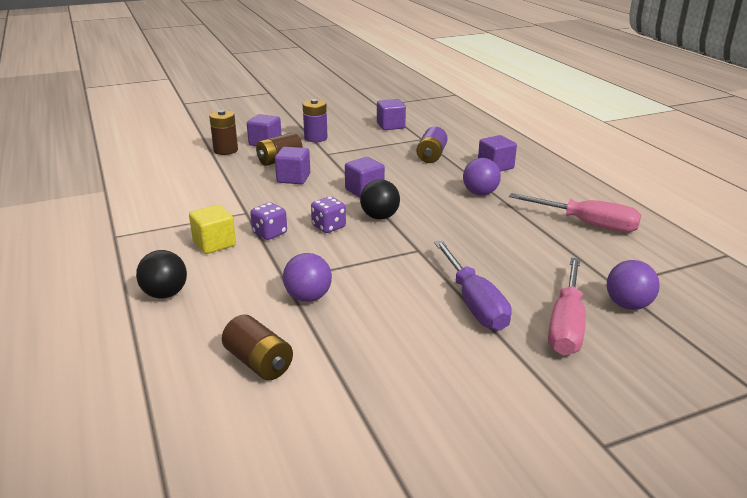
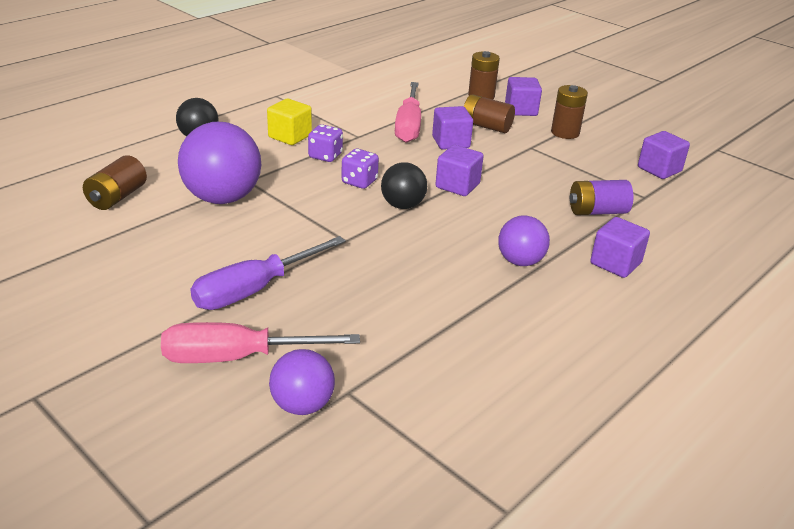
camera: 65 degrees right, 5 degrees up
(308, 297) = (222, 198): purple ball -> purple ball, size x1.73
(315, 138) = (565, 132): purple battery -> brown battery
(587, 224) = (502, 358): pink screwdriver -> pink screwdriver (408, 126)

